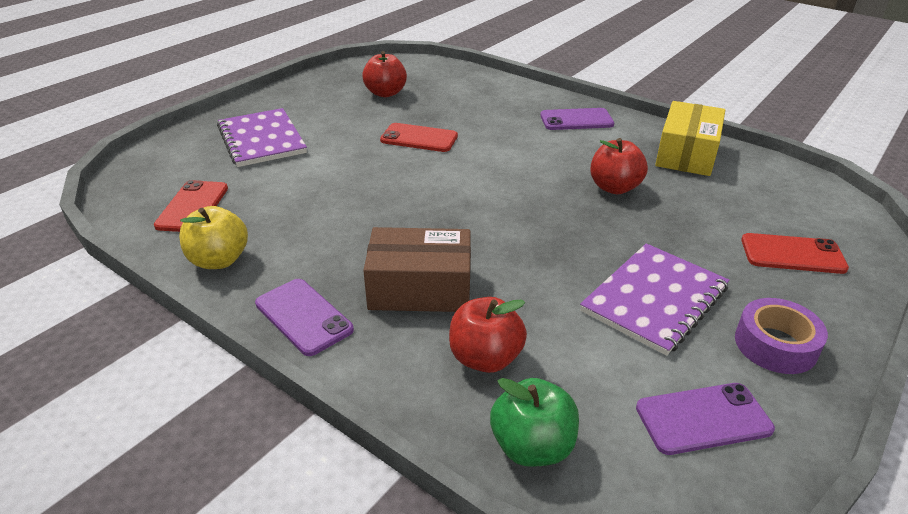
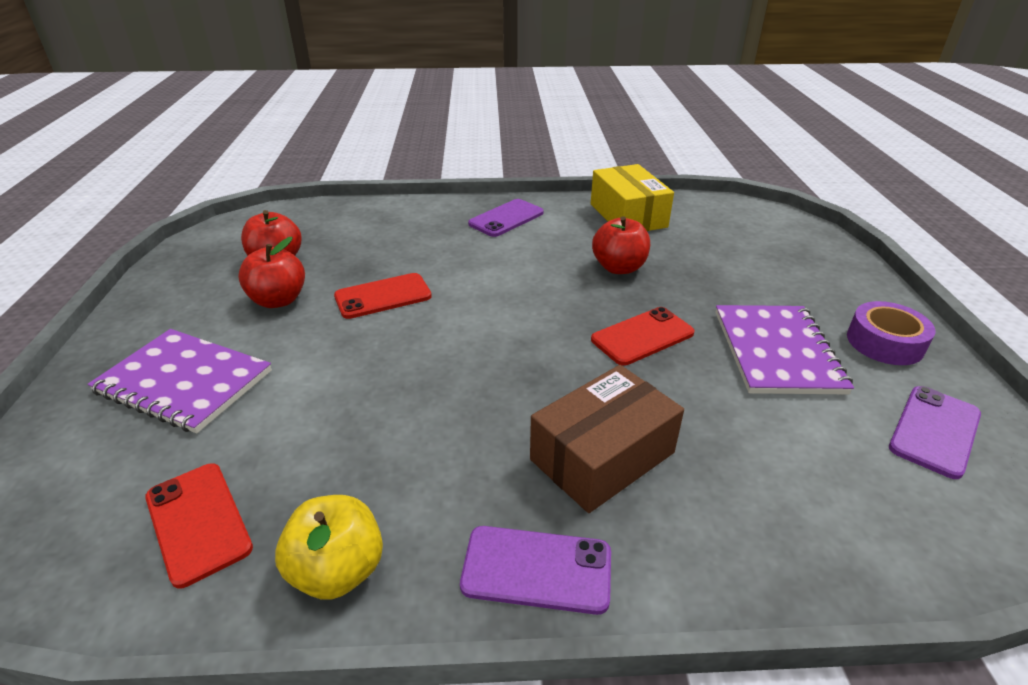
camera: 40 degrees left, 0 degrees up
(485, 358) = (748, 488): red apple -> red apple (278, 300)
(532, 446) = (891, 545): green apple -> none
(792, 254) = (797, 266): red phone -> red phone (642, 336)

